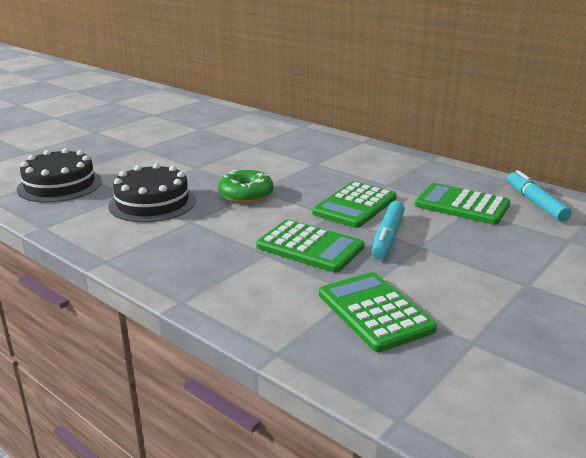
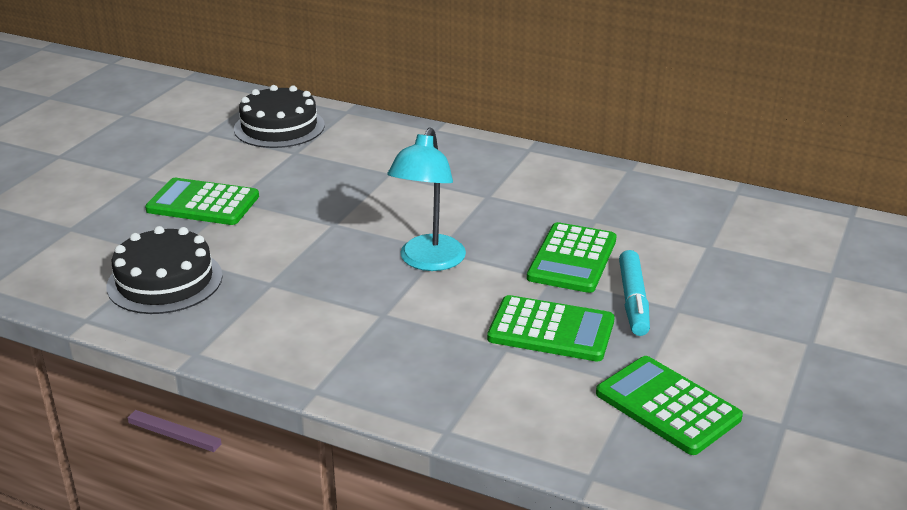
camera: 15 degrees left, 5 degrees up
(152, 203) = (314, 292): black cake -> black cake (279, 127)
(246, 195) = (428, 261): green donut -> turquoise lamp
(462, 205) = (696, 240): green calculator -> green calculator (203, 203)
(535, 203) = (777, 224): turquoise marker -> none

